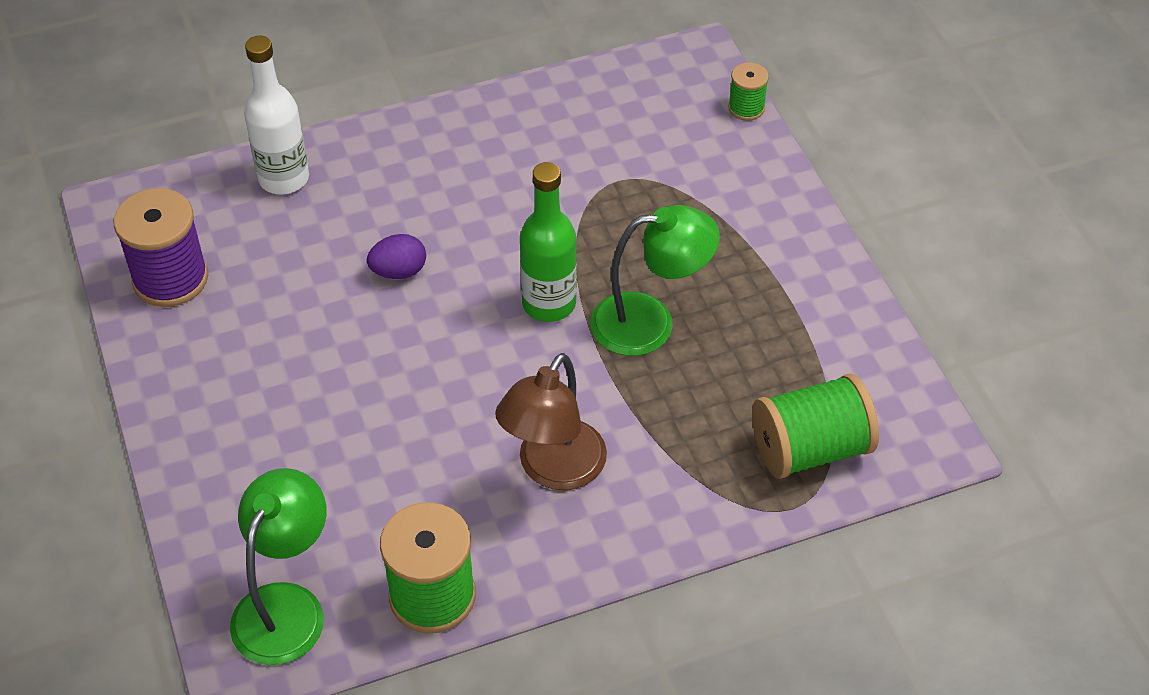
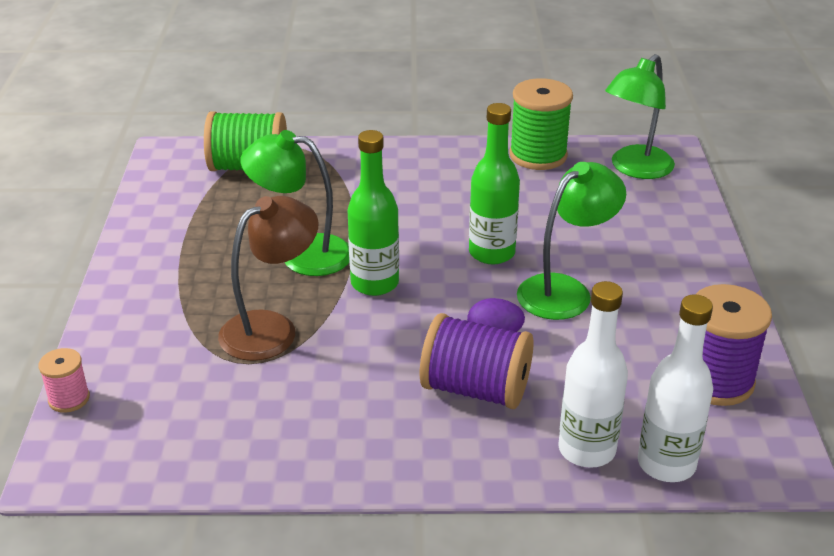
camera: 160 degrees left, 15 degrees down
(213, 184) = (666, 464): none -> white bottle
(339, 351) = (565, 290): none -> green lamp
(397, 209) = (476, 389): none -> purple spool
(437, 384) = (491, 253): none -> green bottle
(553, 469) = (429, 192): brown lamp -> brown lamp (271, 328)
(746, 108) = (69, 399): green spool -> pink spool

